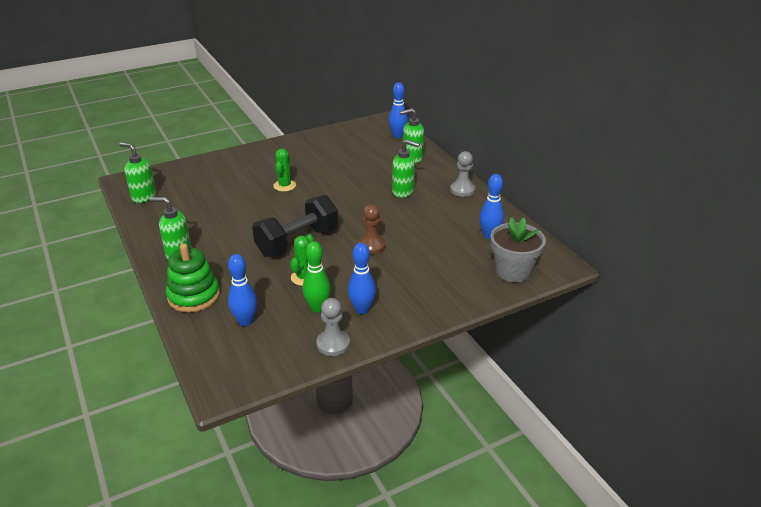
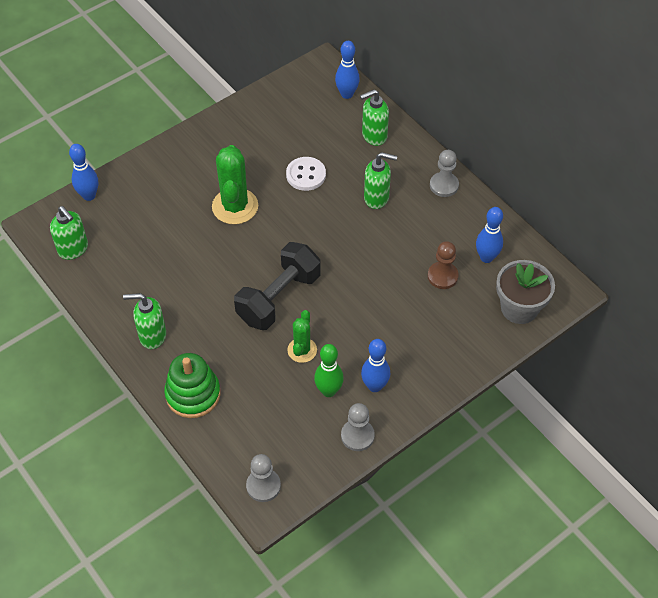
camera: 10 degrees left, 20 degrees up
(144, 197) = (73, 249): green soap dispenser -> green soap dispenser turned 150 degrees counterclockwise
(227, 371) = (263, 486): none -> grey pawn
(245, 321) = (260, 420): blue bowling pin -> blue bowling pin (89, 196)
(284, 186) = (235, 206): green cactus -> green cactus, size x1.70
(349, 174) = (306, 175): none -> white button
(371, 246) = (361, 292): brown pawn -> brown pawn (442, 276)

